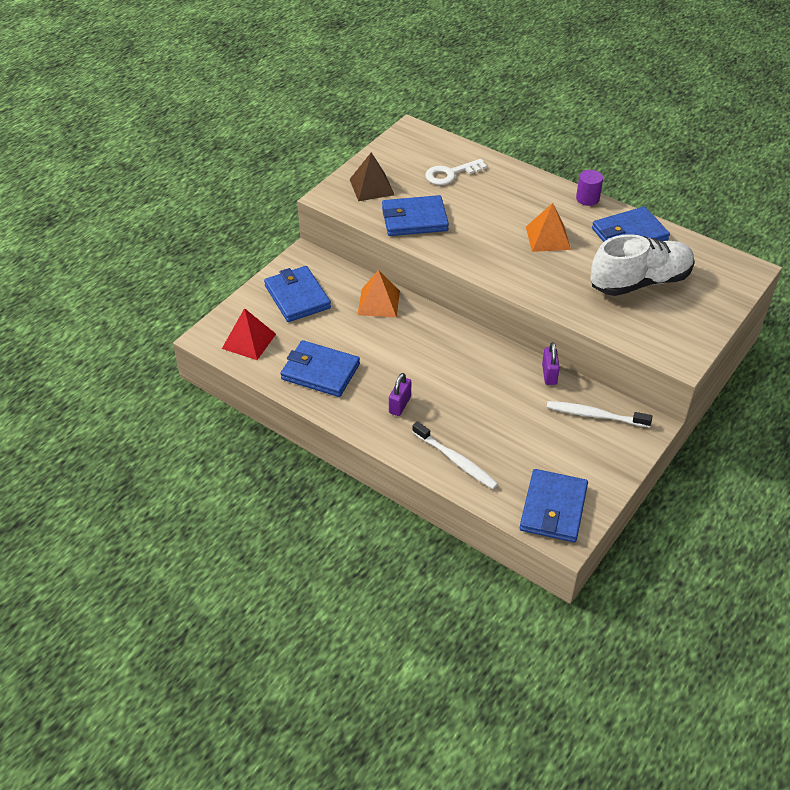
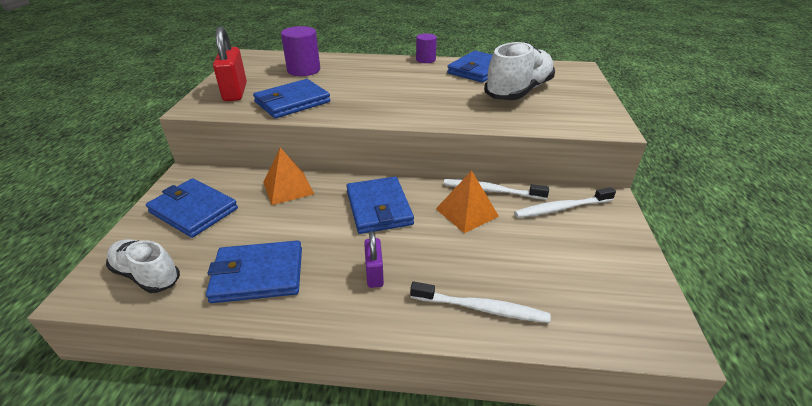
camera: 30 degrees left, 10 degrees down
(249, 341) = (147, 275): red pyramid -> white shoe
(371, 187) = (235, 92): brown pyramid -> red padlock
(450, 174) = (304, 70): white key -> purple cylinder
(548, 238) = (420, 86): orange pyramid -> orange pyramid (467, 212)
(549, 374) = (491, 191): purple padlock -> white toothbrush
(553, 508) = (624, 314): blue wallet -> blue wallet (379, 208)

